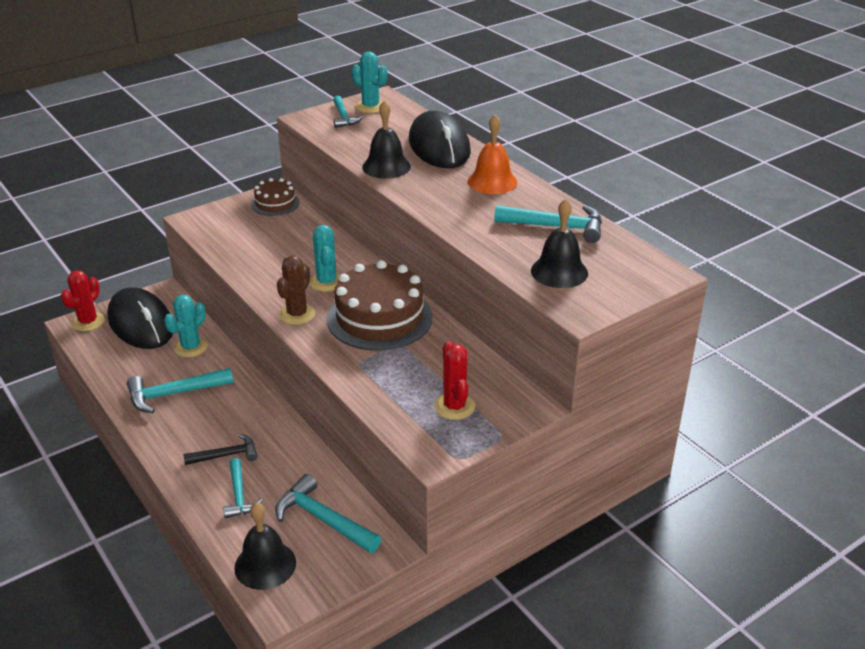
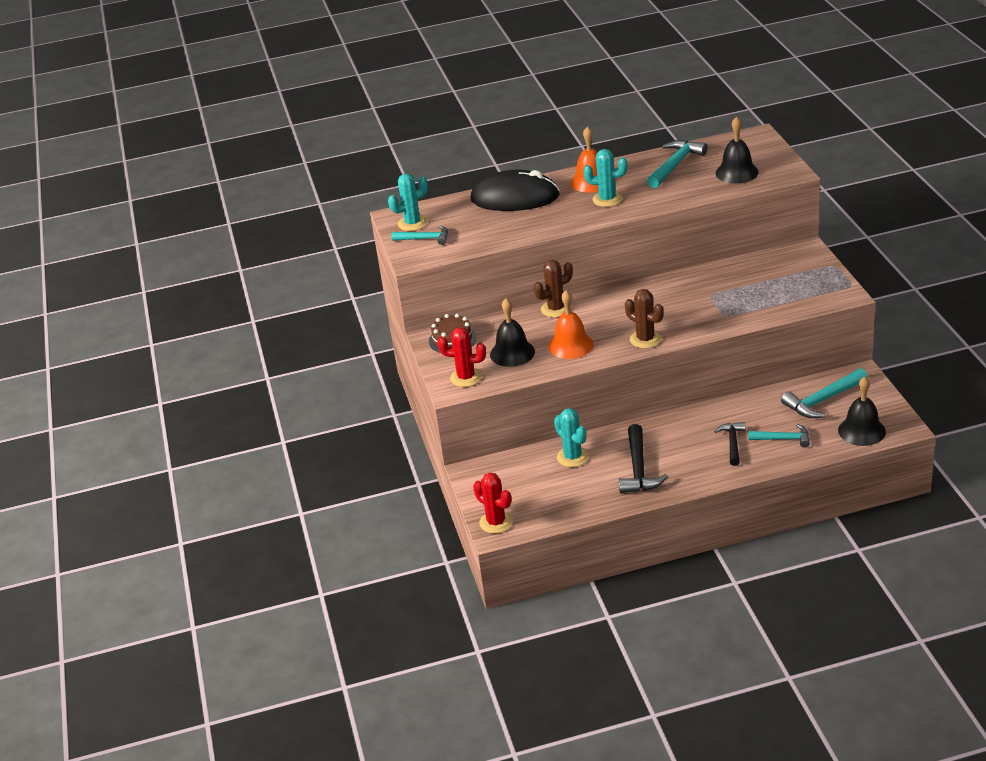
camera: 65 degrees left, 0 degrees up
(141, 323) = (517, 487): black mouse -> none
(174, 394) = (638, 469): turquoise hammer -> black hammer
(277, 269) = (570, 345): none -> orange bell
(326, 282) = (604, 321): turquoise cactus -> turquoise cactus (607, 199)
(342, 249) = (556, 309): none -> brown cactus
(379, 318) = (670, 300): brown cake -> none
(386, 166) = (536, 225): black bell -> black bell (512, 353)
(454, 406) = (795, 280): red cactus -> red cactus (466, 377)

